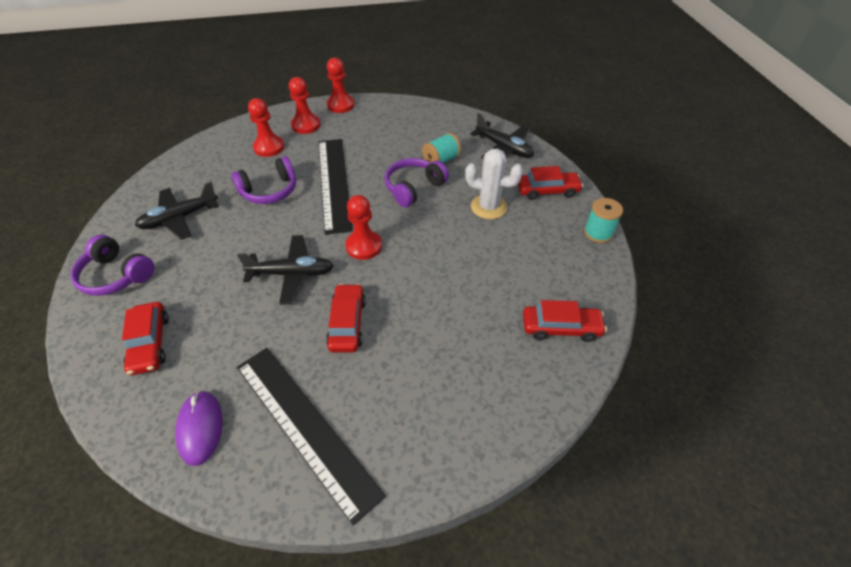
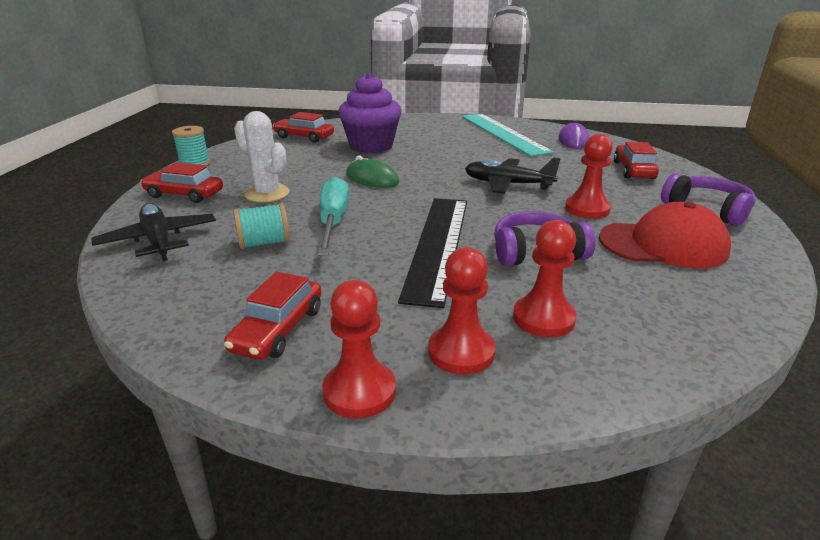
camera: 160 degrees left, 20 degrees down
(180, 218) = (663, 244): black plane -> red cap
(305, 427) = (503, 133): black ruler -> turquoise ruler
(347, 323) = (462, 157): red car -> red car (278, 329)
(364, 246) = (427, 189): red pawn -> red pawn (587, 209)
(414, 188) = (333, 222): purple headphones -> turquoise screwdriver
(420, 251) = (372, 179): none -> green mouse
(464, 324) = (371, 146): none -> purple cupcake

